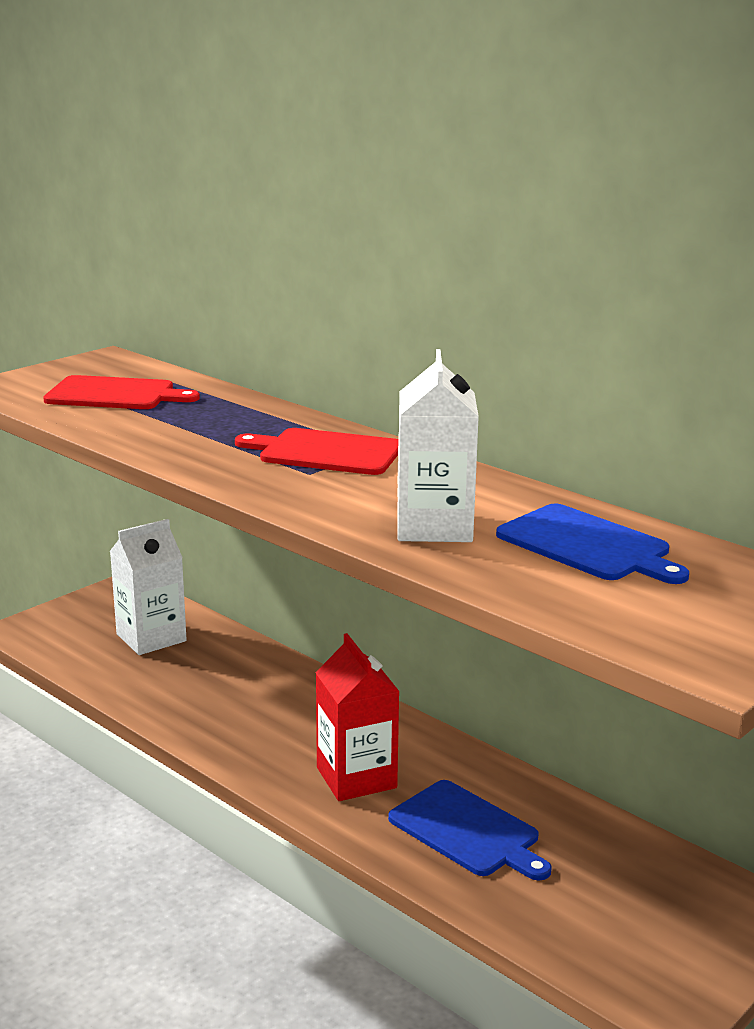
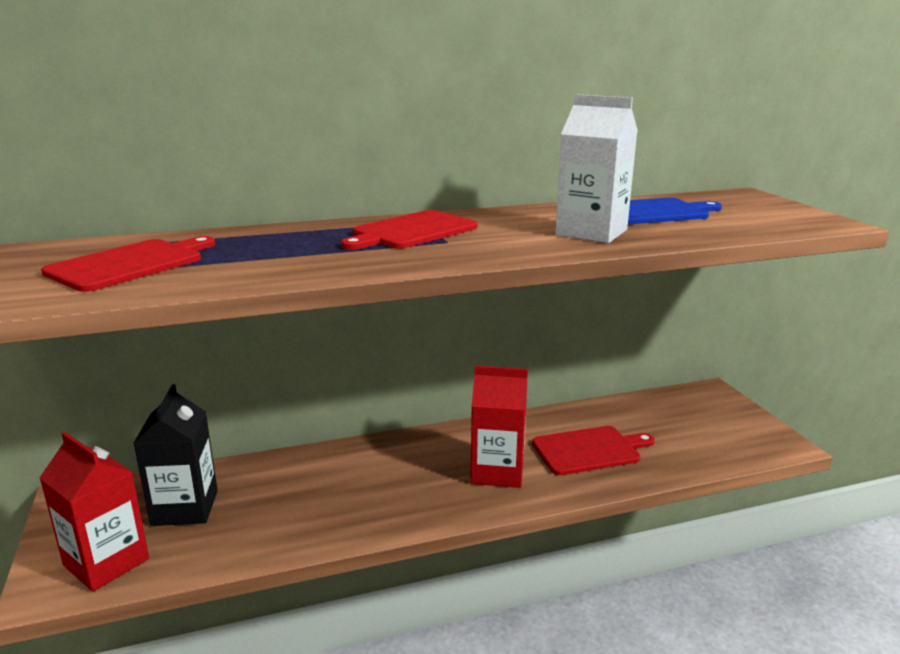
camera: 60 degrees left, 0 degrees up
(62, 637) = (106, 562): none -> red carton
(151, 638) = (185, 508): white carton -> black carton
(467, 831) = (589, 450): blue cutting board -> red cutting board

